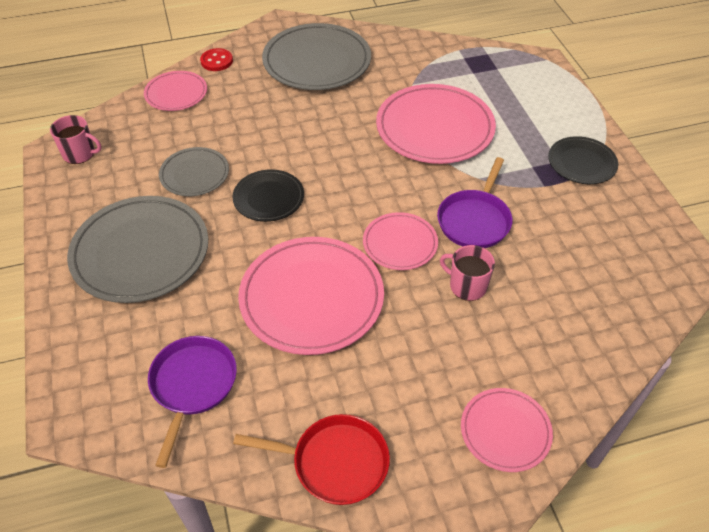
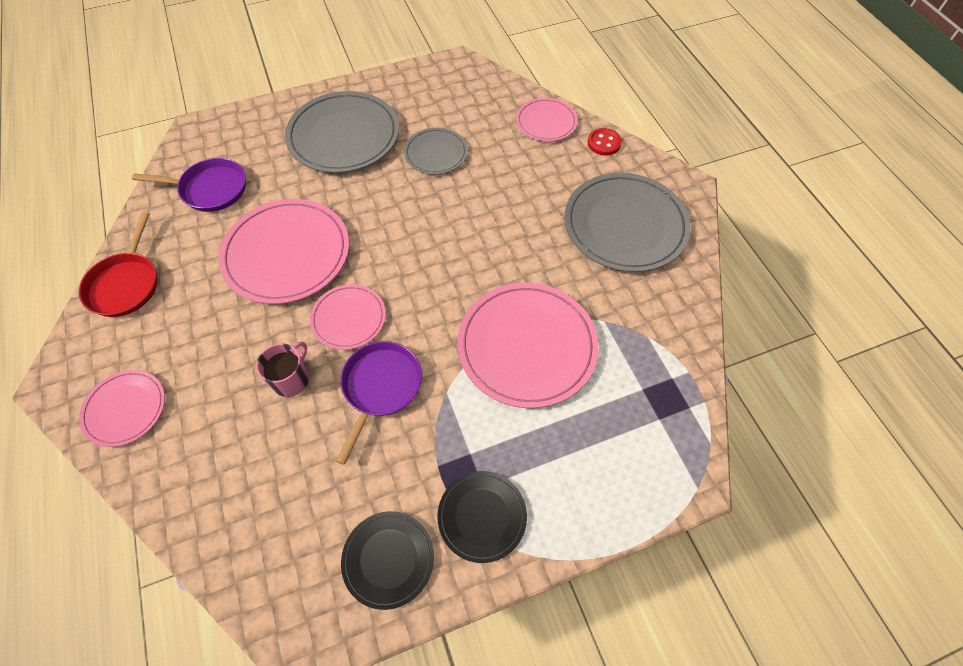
camera: 85 degrees right, 10 degrees up
(80, 154) = (456, 78): pink mug -> none
(268, 198) = (408, 209): black plate -> black plate (388, 559)
(475, 220) = (380, 387): purple pan -> purple pan turned 90 degrees clockwise

